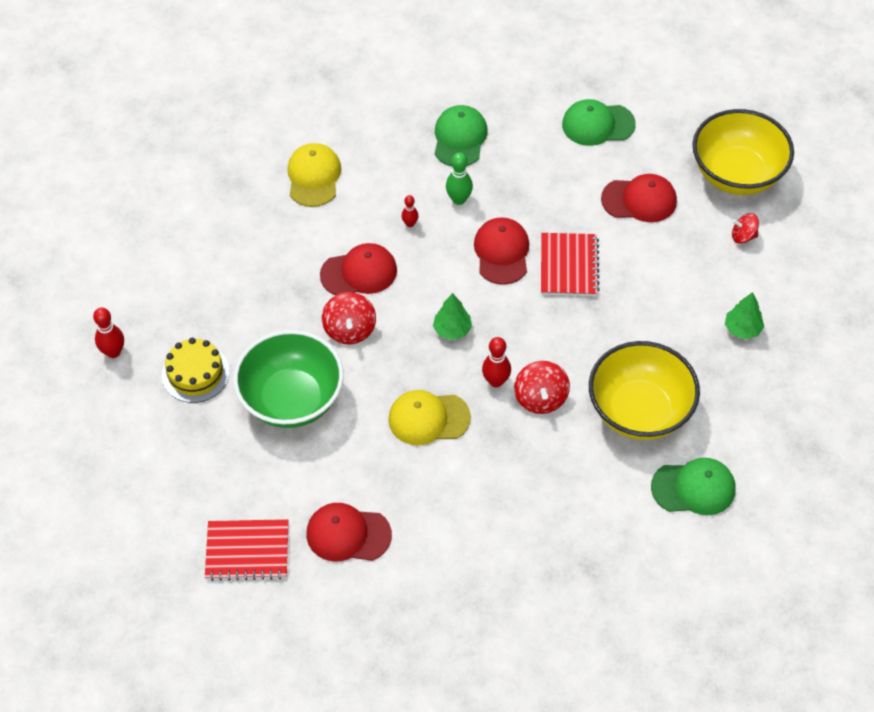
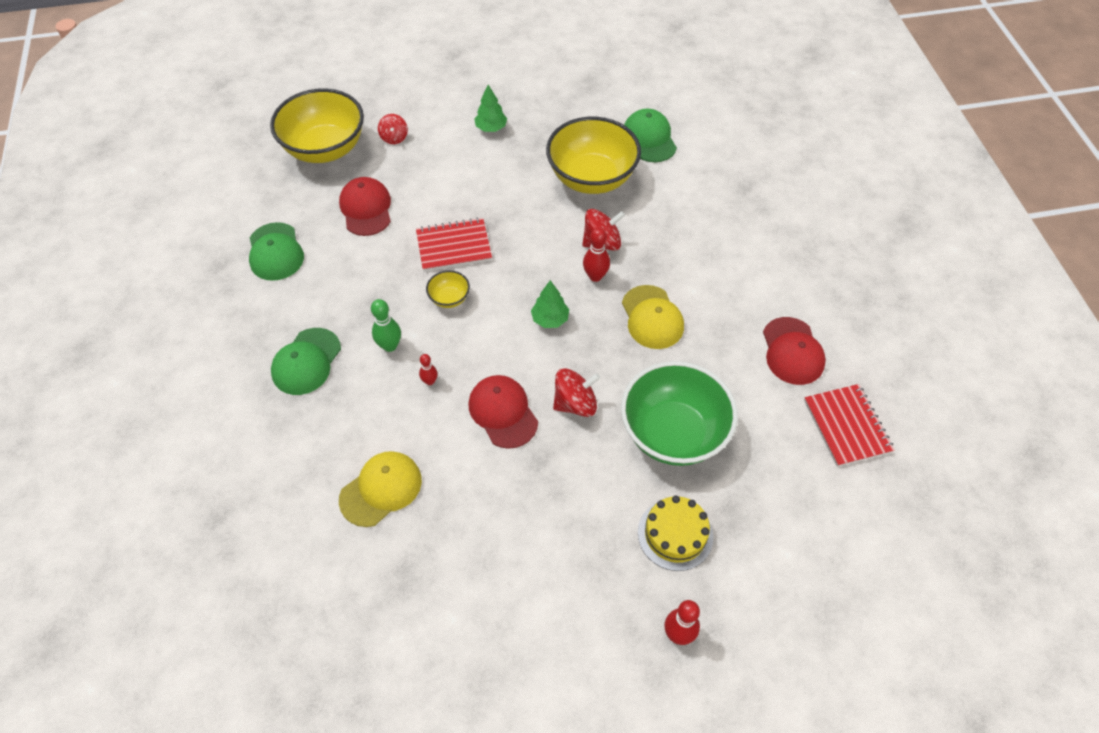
camera: 105 degrees left, 0 degrees up
(314, 177) = (381, 489): yellow cap -> yellow cap turned 150 degrees clockwise
(460, 138) = (306, 361): green cap -> green cap turned 60 degrees counterclockwise
(502, 252) = (449, 298): red cap -> yellow bowl

